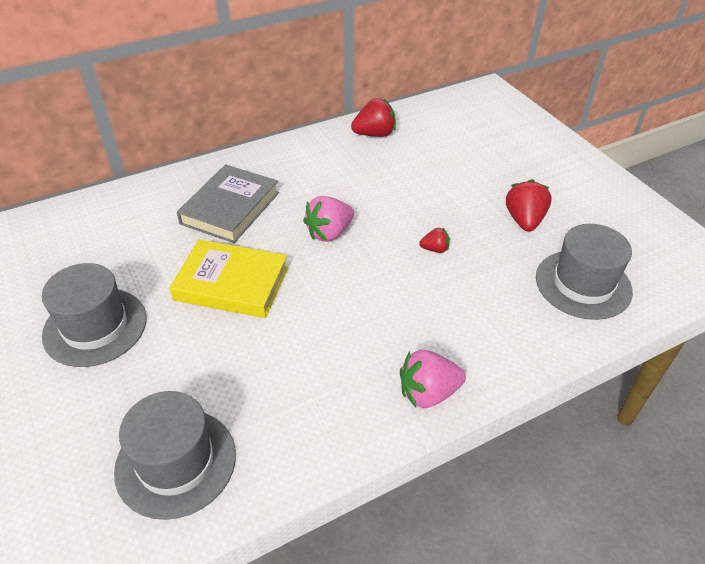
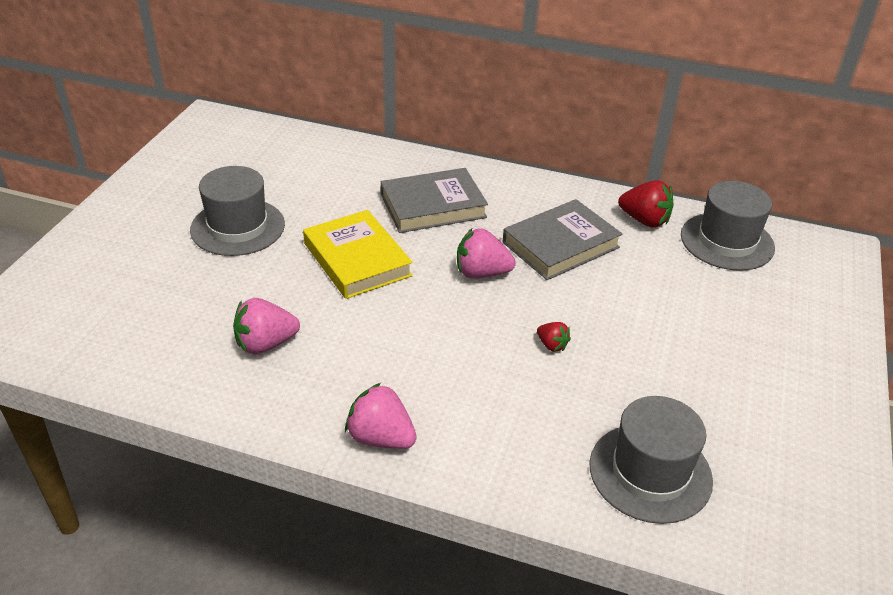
camera: 45 degrees right, 5 degrees down
(176, 462) = (169, 343): grey hat -> grey hat (727, 241)
(255, 397) = (265, 344): none -> pink strawberry
(350, 181) = (560, 245): none -> grey book
(524, 220) = (679, 382): red strawberry -> none

